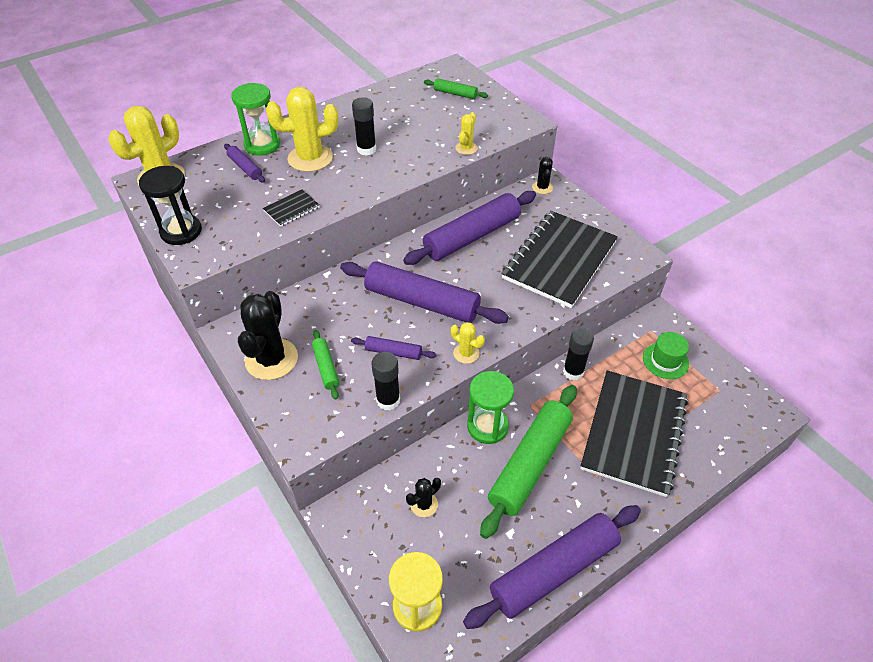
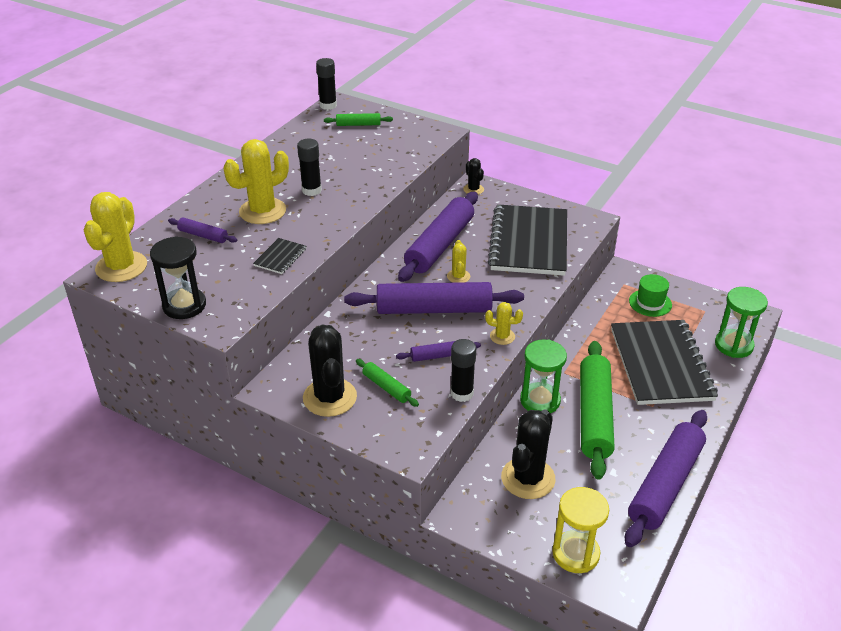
camera: 25 degrees left, 10 degrees down
(262, 145) = (204, 212): green hourglass -> green hourglass (733, 345)
(424, 504) = (528, 478): black cactus -> black cactus, size x1.99
(466, 148) = (404, 166): yellow cactus -> yellow cactus (458, 276)
(573, 372) = (582, 335): black glue stick -> black glue stick (328, 105)

